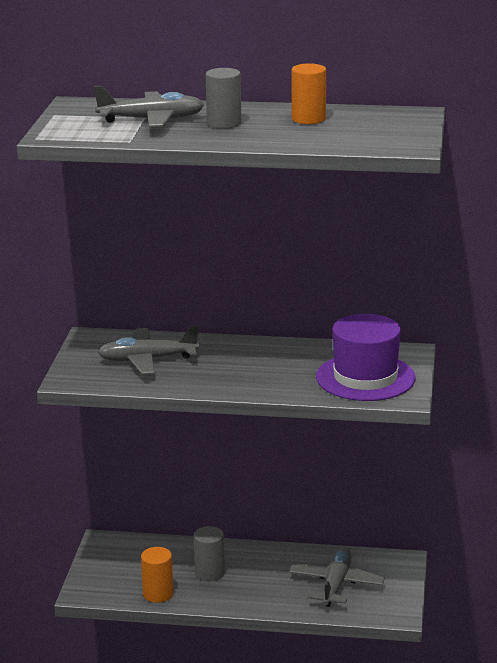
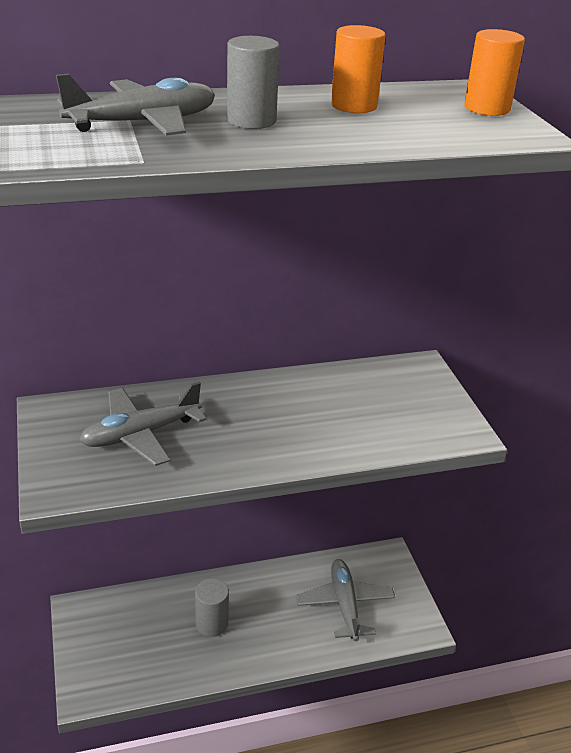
camera: 25 degrees left, 10 degrees up
(158, 594) = (170, 671): orange cylinder -> orange cylinder (487, 108)
(365, 377) = (405, 412): purple hat -> none

